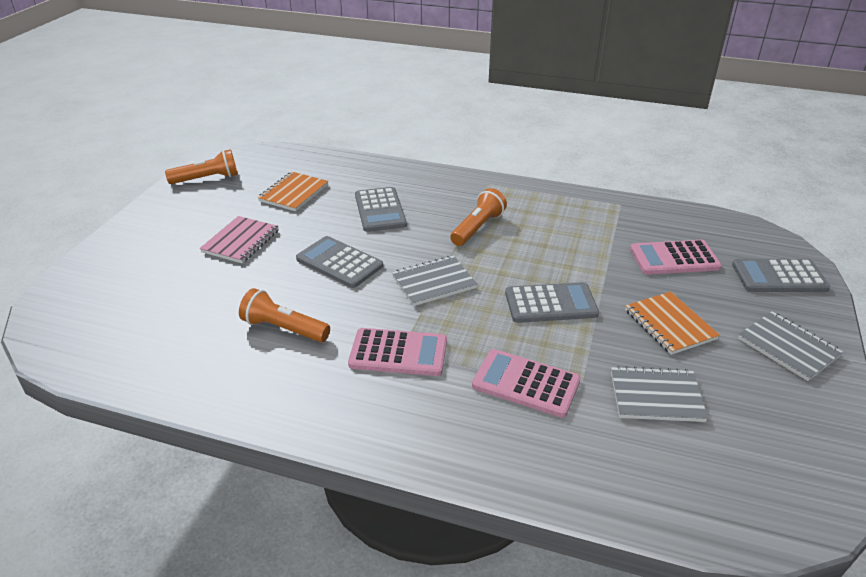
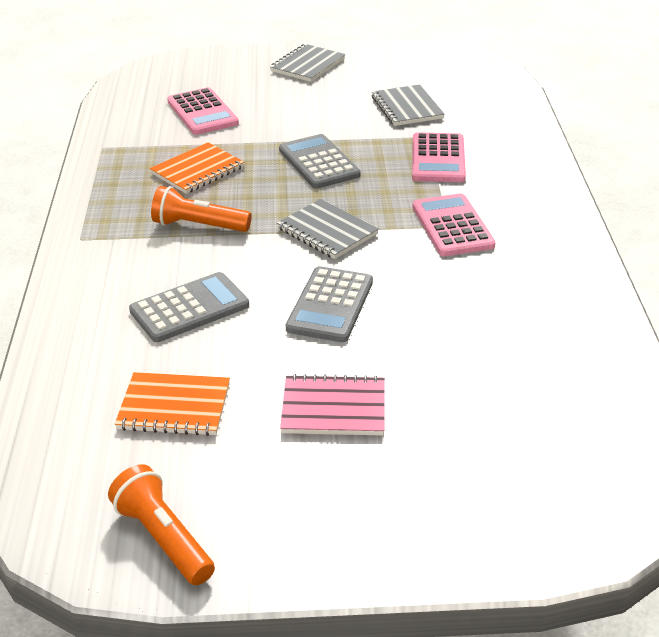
camera: 110 degrees left, 0 degrees up
(284, 329) = (474, 305): orange flashlight -> none
(669, 324) = (311, 108): orange notebook -> orange notebook (197, 170)
(779, 277) = (207, 69): grey calculator -> none

